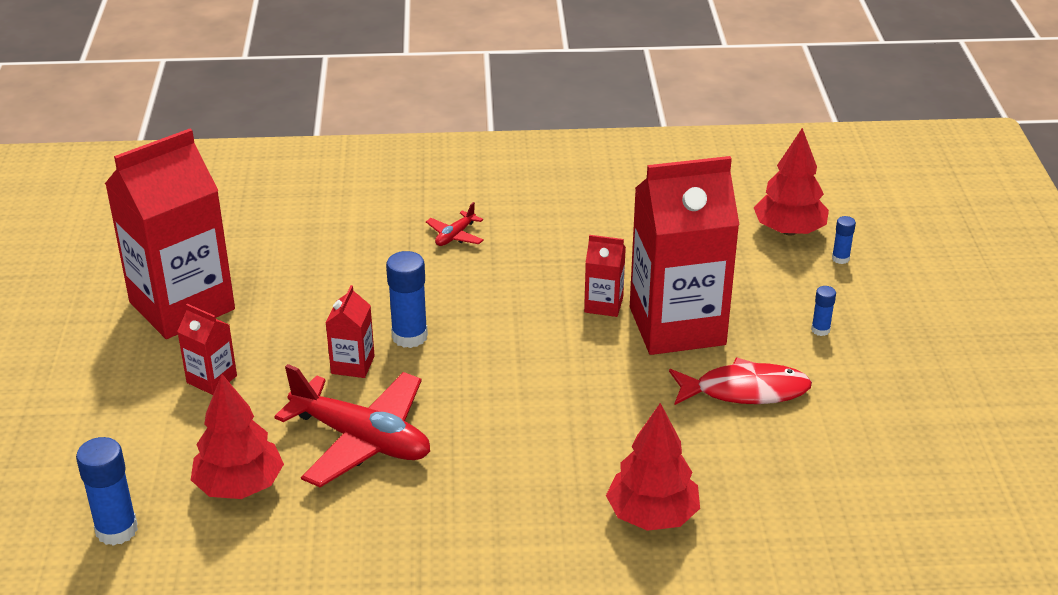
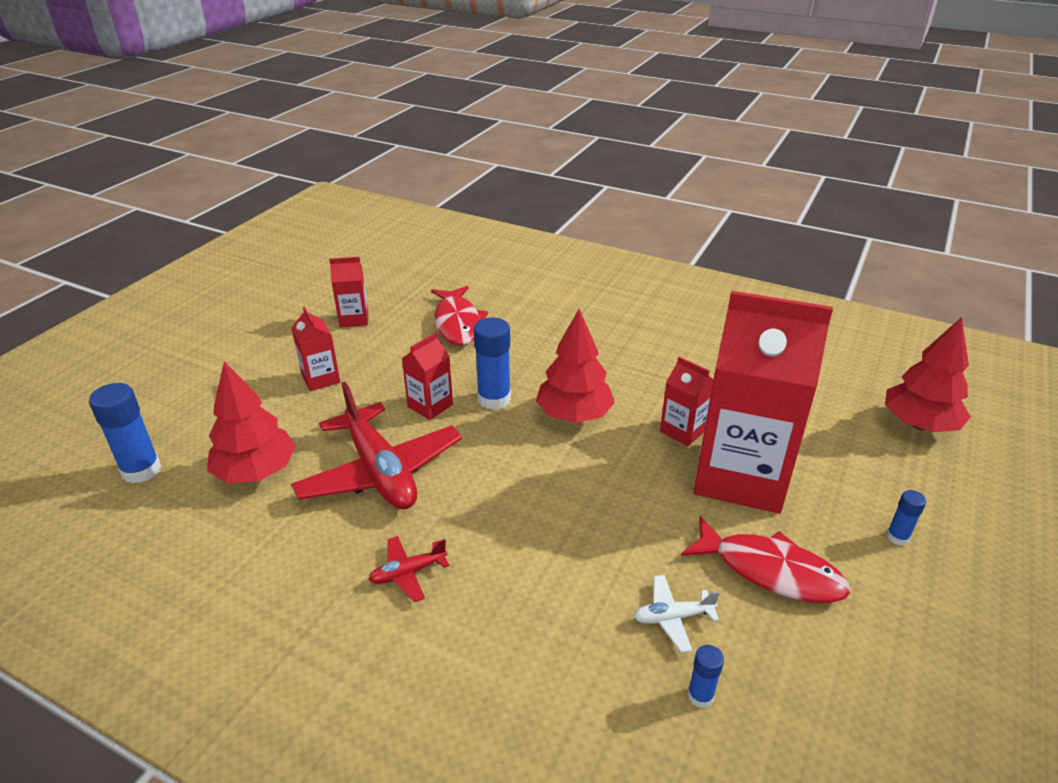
camera: 30 degrees right, 0 degrees up
(182, 306) = (354, 319): red carton -> red carton, size x0.43
(302, 273) = (457, 323): none -> red fish
(455, 236) = (597, 332): red plane -> red plane (408, 573)
(652, 516) = (575, 670): red tree -> red tree (574, 415)
(696, 452) = (672, 617): none -> white plane
(840, 258) = (963, 470): blue glue stick -> blue glue stick (700, 696)

